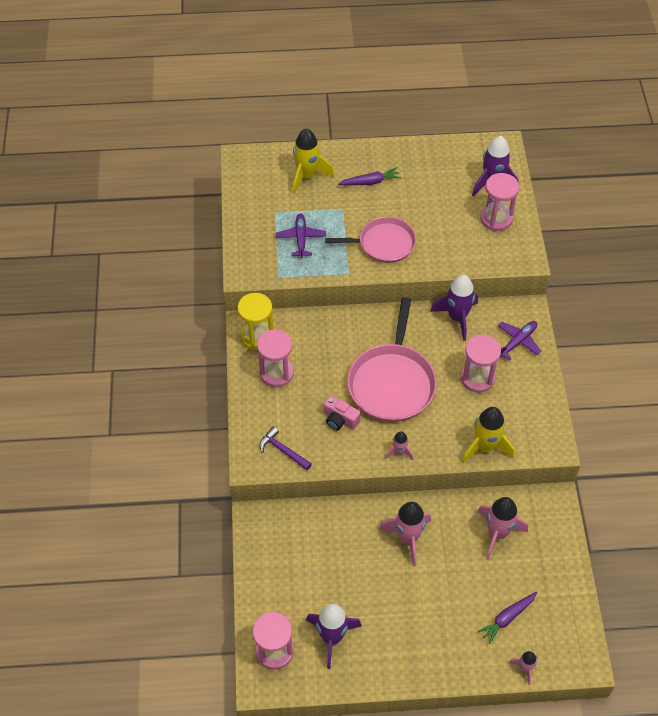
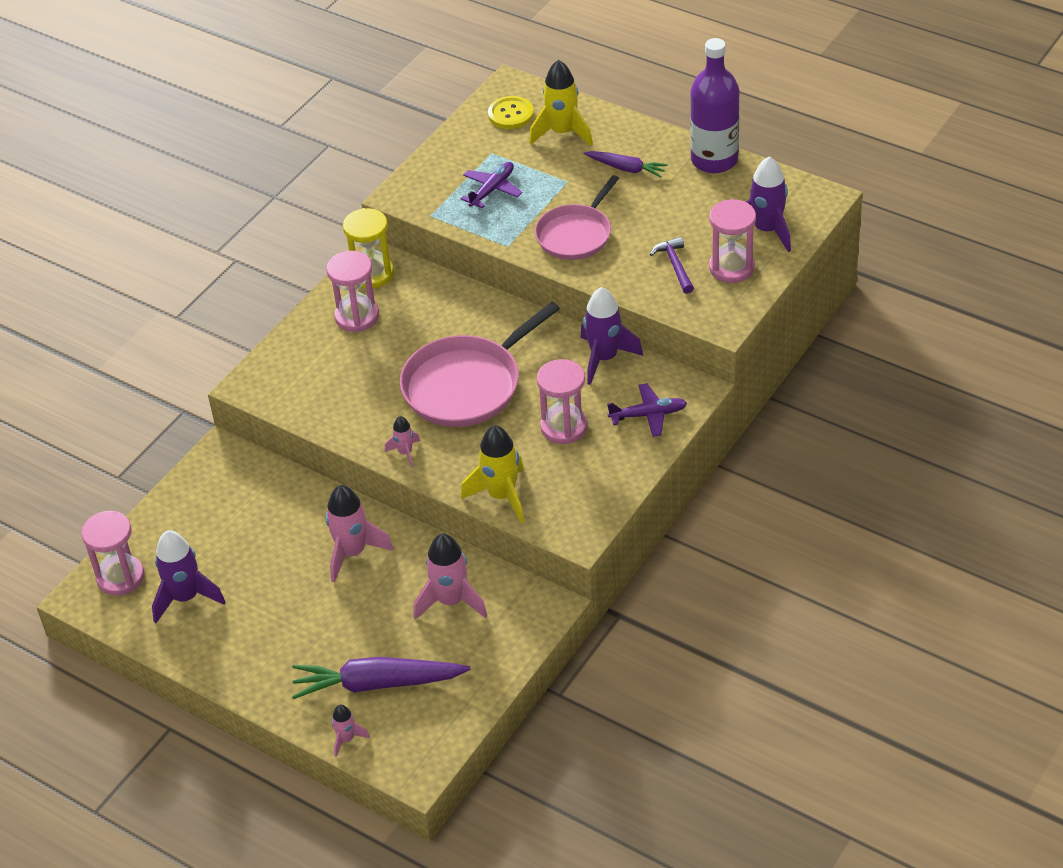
camera: 40 degrees right, 10 degrees down
(261, 178) = (510, 114): none -> yellow button
(283, 450) = (290, 390): purple hammer -> purple hammer (675, 265)
(340, 419) = (376, 391): pink camera -> none
(383, 243) = (576, 234): pink pan -> pink pan turned 90 degrees clockwise
(417, 150) = (714, 160): none -> purple bottle
(507, 618) = (377, 684): purple carrot -> purple carrot, size x1.76

